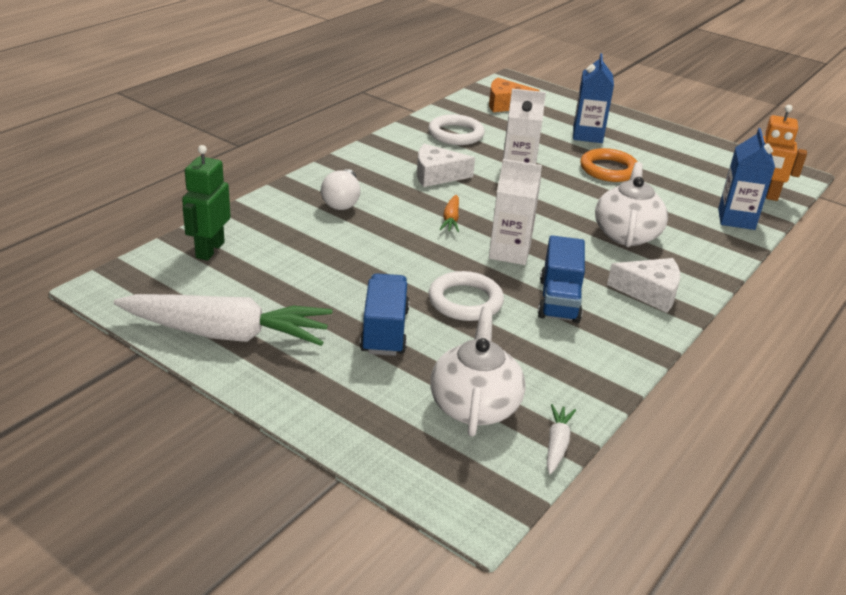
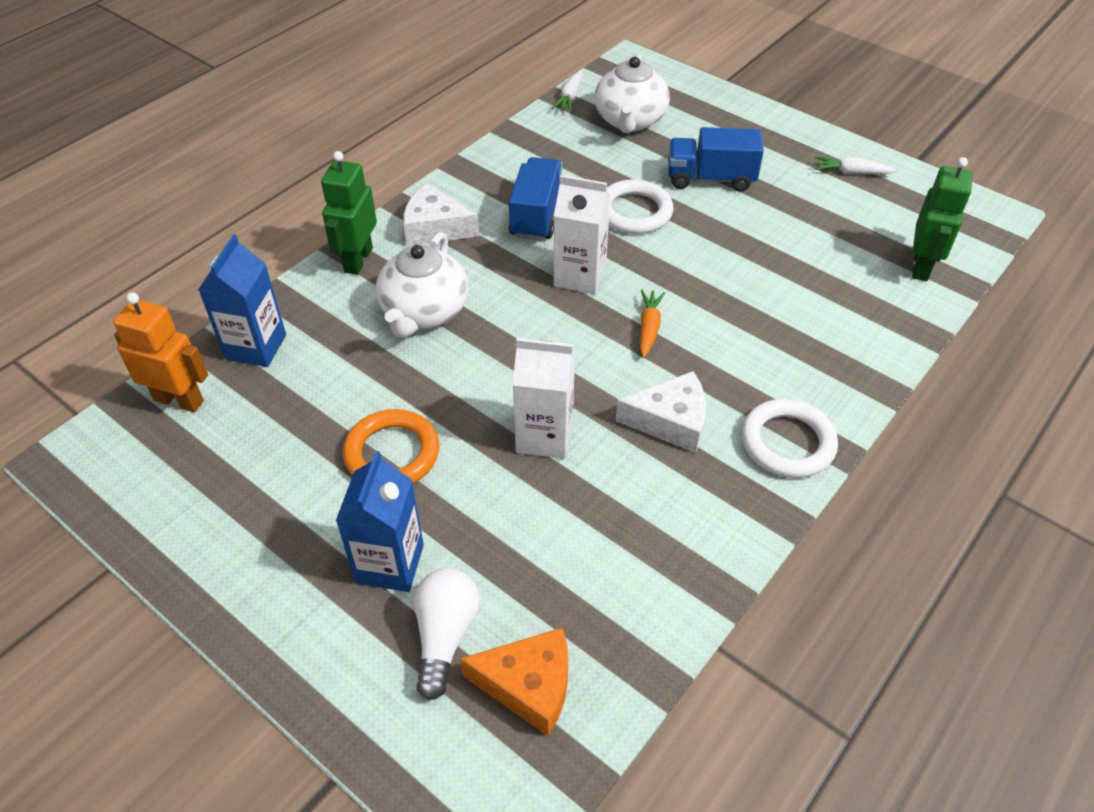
camera: 175 degrees left, 15 degrees up
(227, 334) = (851, 172): white carrot -> white carrot, size x0.41
(342, 201) = (796, 355): white light bulb -> white light bulb (445, 635)
(384, 331) = (710, 178): blue truck -> blue truck turned 90 degrees clockwise
(456, 134) = (640, 548): white ring -> white ring (787, 443)
(702, 269) = (358, 260): none -> green robot

